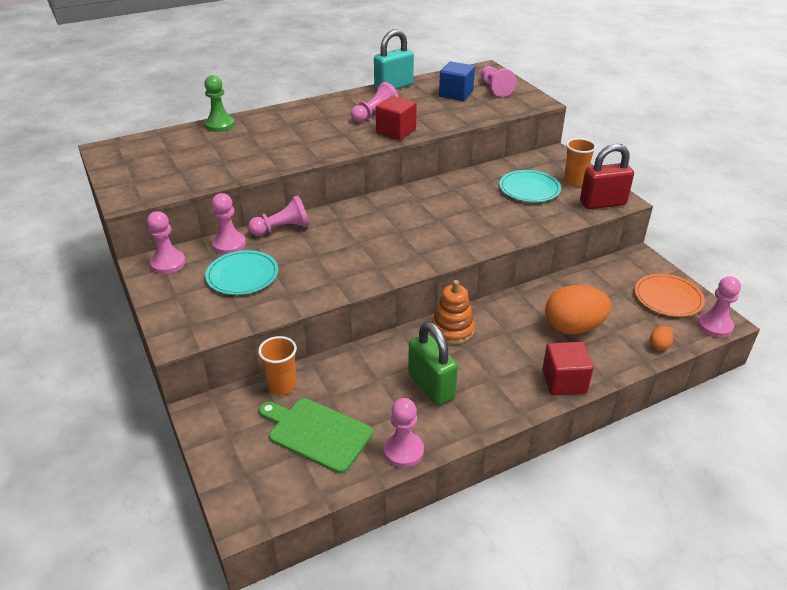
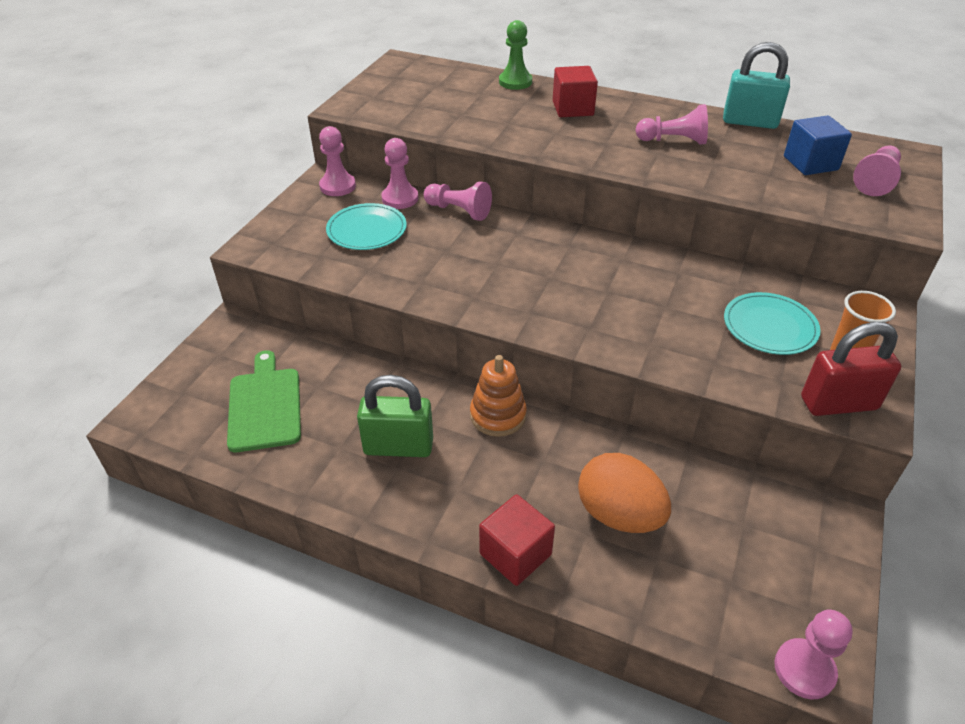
camera: 50 degrees right, 5 degrees up
(282, 386) = (302, 349): orange cup -> none
(396, 131) = (663, 168): red cube -> red cube (573, 108)
(403, 451) = (292, 477): pink pawn -> none
(431, 386) = (398, 446): green padlock -> green padlock turned 75 degrees clockwise
(602, 203) = (838, 403): red padlock -> red padlock turned 45 degrees counterclockwise
(659, 345) = (685, 621): orange egg -> none
(668, 297) = (797, 585): orange plate -> none

